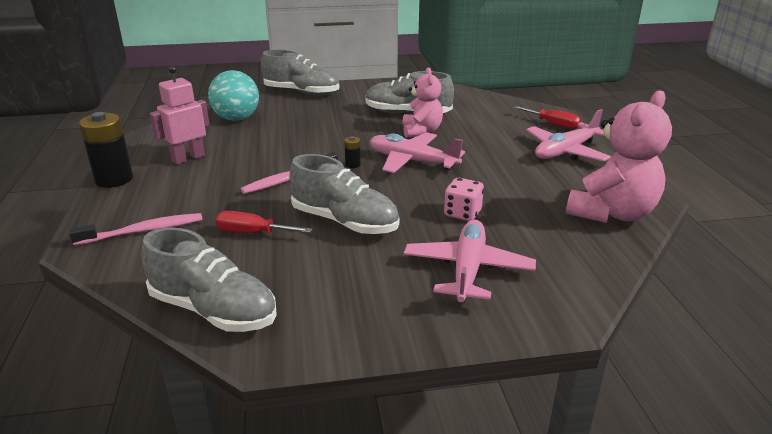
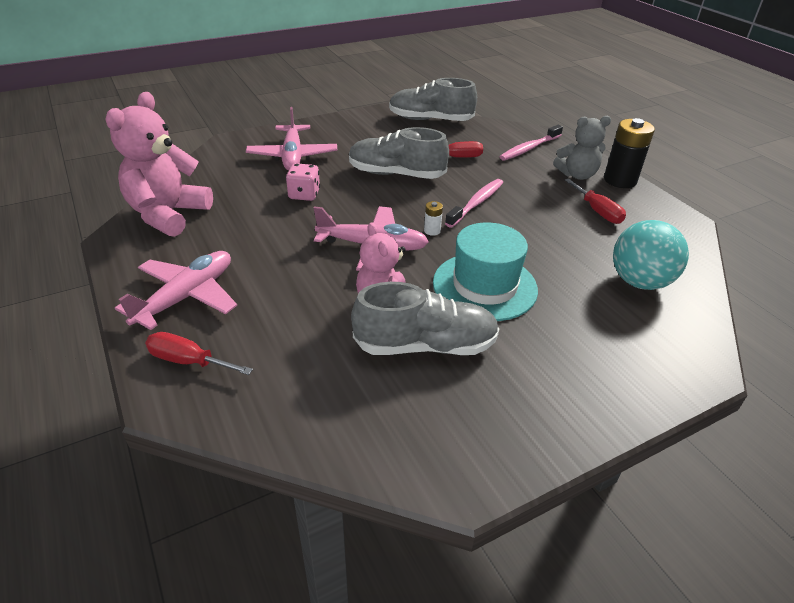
camera: 160 degrees right, 10 degrees up
(146, 191) = (577, 175): none -> grey teddy bear
(188, 158) = (597, 211): pink robot -> red screwdriver
(301, 92) = (638, 375): grey shoe -> none
(345, 130) = (484, 286): none -> turquoise hat
(353, 164) = (432, 231): black battery -> white battery

